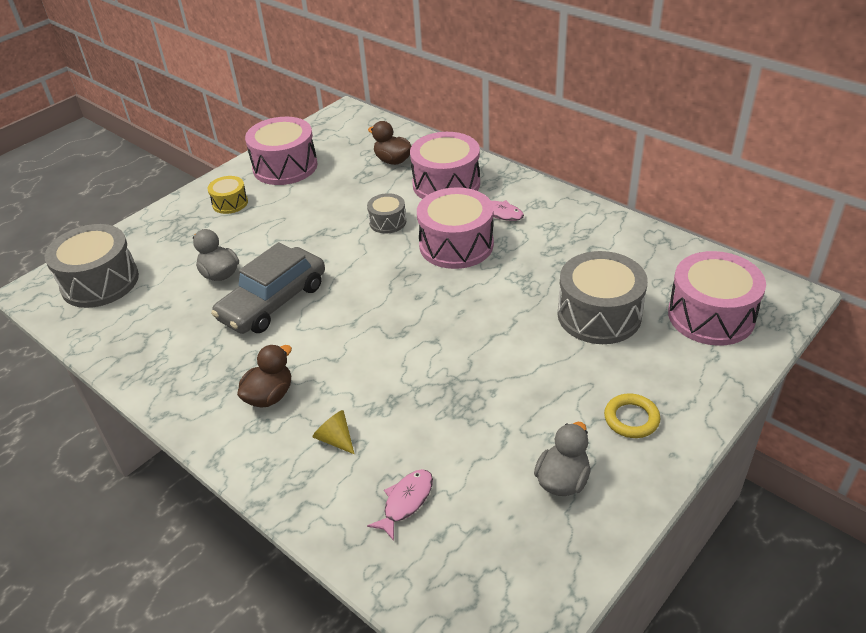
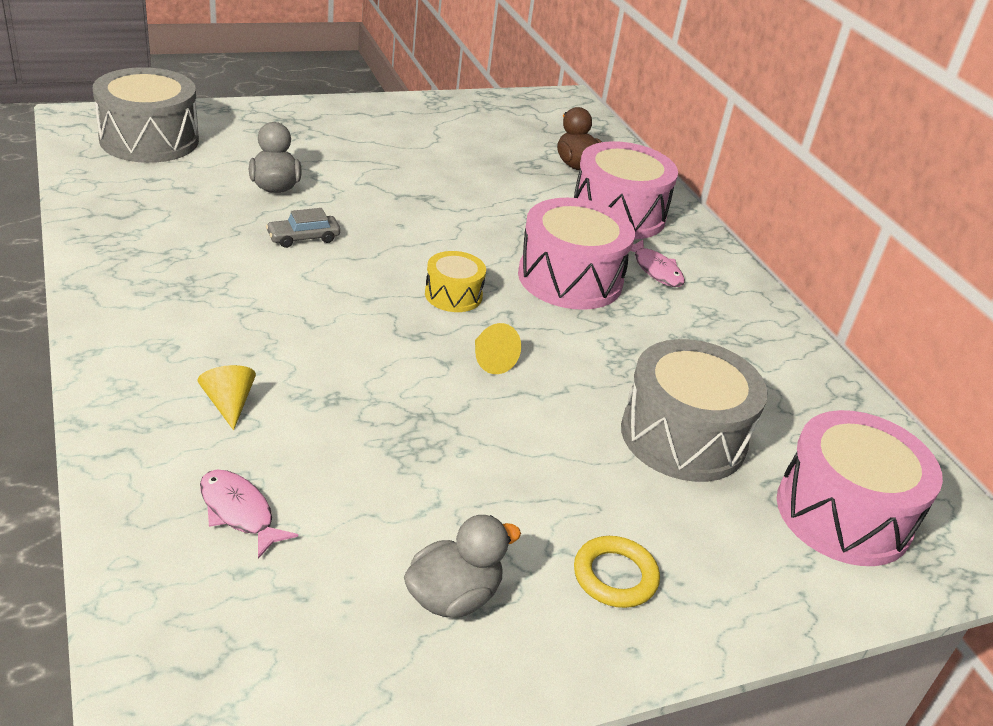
camera: 20 degrees right, 5 degrees down
(230, 203) = (354, 128): yellow drum -> yellow drum (453, 295)
(269, 396) = (204, 324): brown duck -> none
(273, 302) = (303, 238): grey car -> grey car, size x0.44
(285, 166) = (448, 121): pink drum -> none
(387, 222) = (510, 220): grey drum -> none
(406, 502) = (239, 512): pink fish -> pink fish turned 105 degrees counterclockwise
(459, 325) = (491, 361): none -> yellow cone

